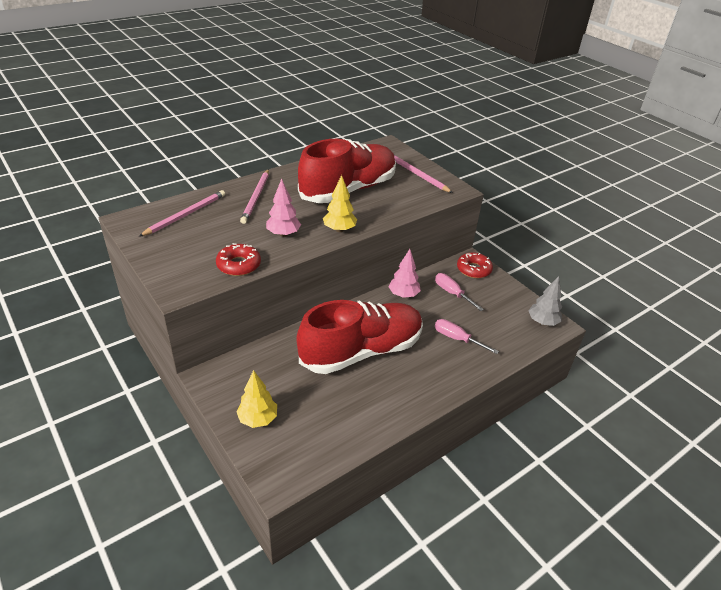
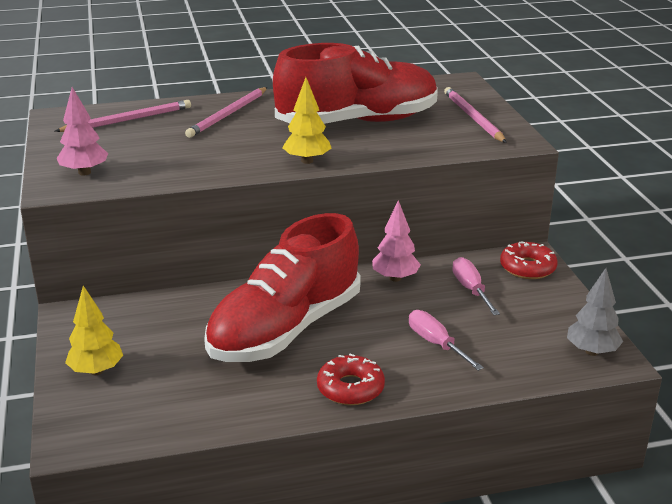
camera: 25 degrees right, 10 degrees down
(238, 265) = (147, 176): red donut -> red donut (350, 388)
(283, 234) = (229, 155): pink tree -> pink tree (84, 172)
(361, 351) = (285, 329): red shoe -> red shoe turned 135 degrees clockwise

